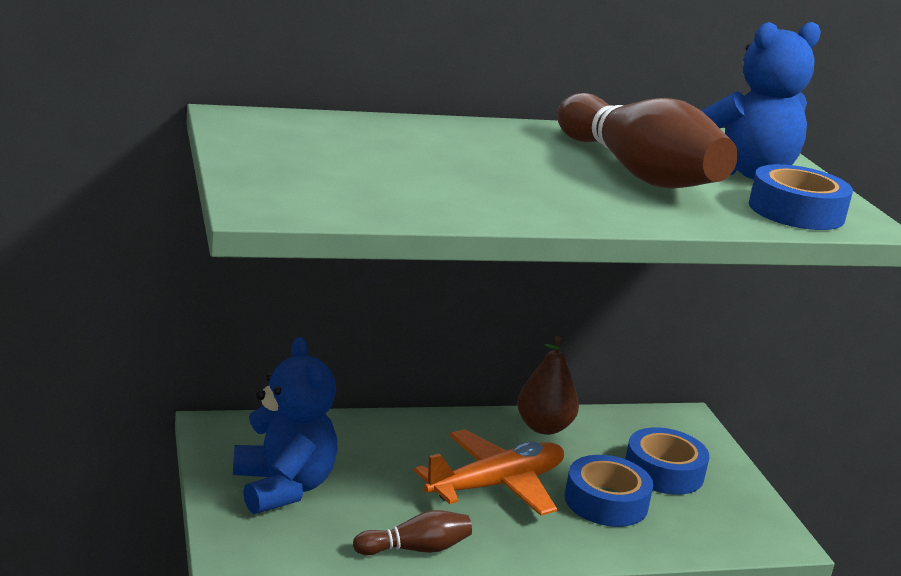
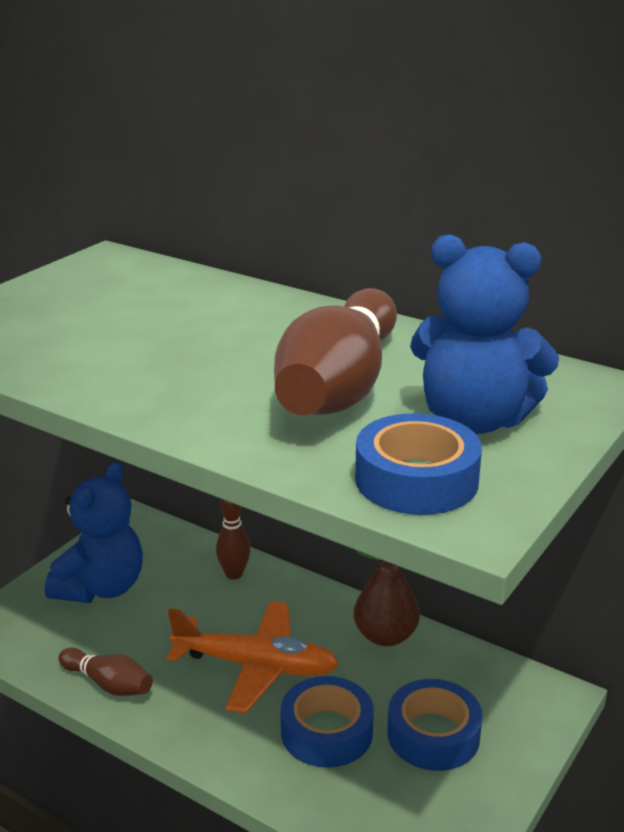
camera: 50 degrees right, 5 degrees up
(372, 432) = (234, 574): none -> brown bowling pin

